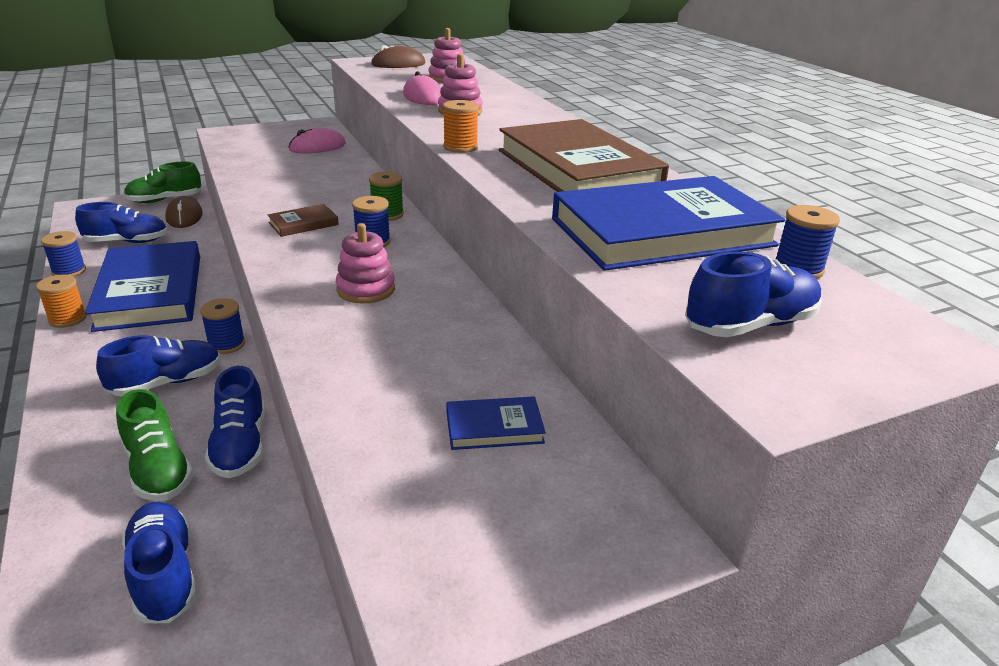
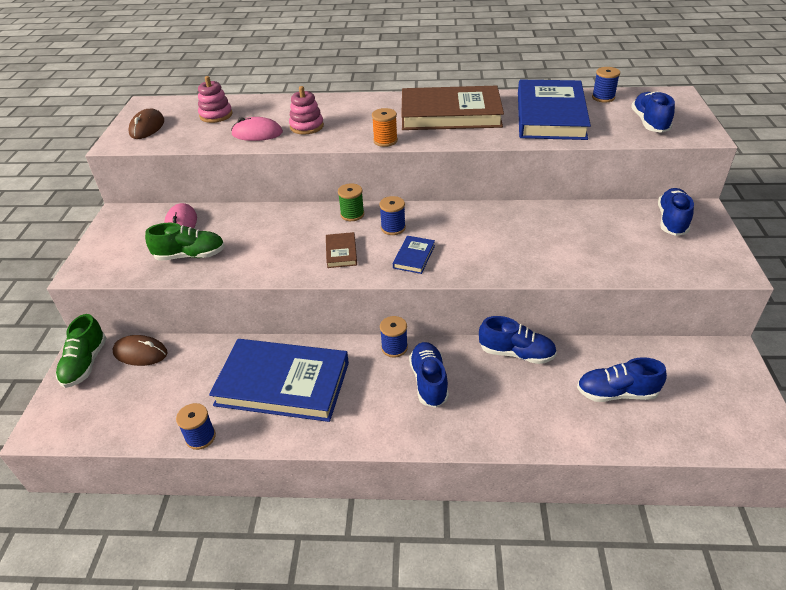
camera: 60 degrees left, 10 degrees up
(67, 319) = (297, 437): orange spool -> none
(127, 242) = (166, 395): blue shoe -> blue shoe (672, 221)
(158, 470) = (526, 391): green shoe -> green shoe (190, 255)
(366, 289) = (460, 242): pink stacking toy -> none
(494, 427) = (618, 229): blue book -> blue book (414, 257)

